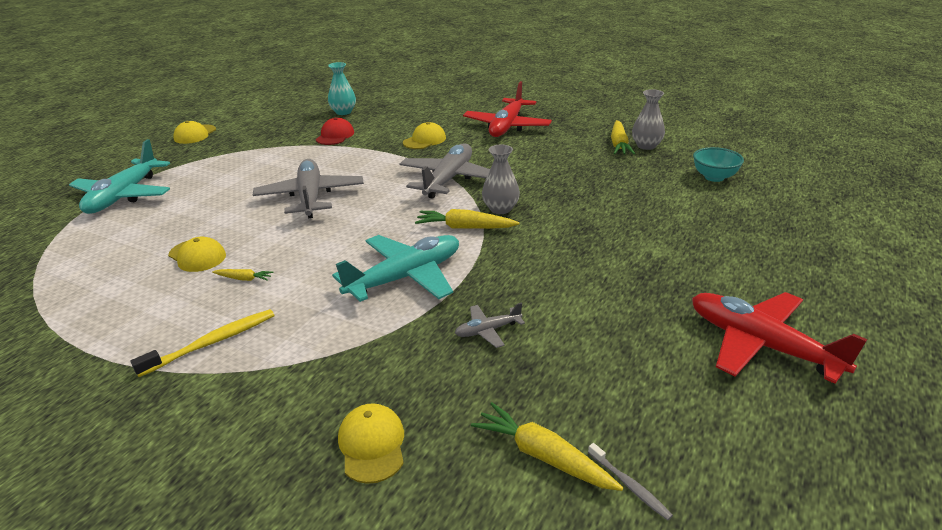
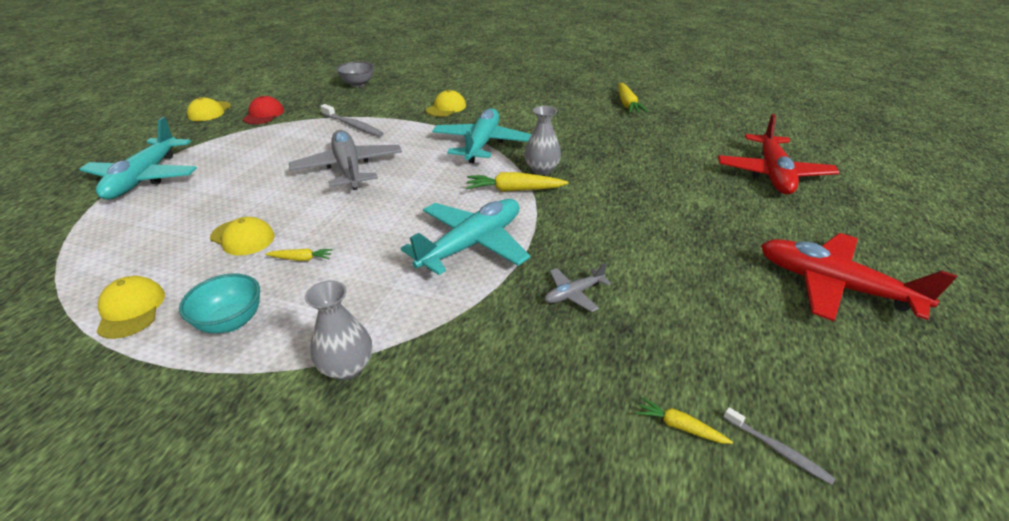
camera: 10 degrees left, 5 degrees up
(211, 343) = (283, 334): yellow toothbrush -> none
(326, 154) = (353, 125): none -> grey toothbrush
(335, 136) = (356, 107): red cap -> red cap (264, 114)
(343, 112) = (358, 84): turquoise vase -> grey bowl
(372, 445) = (497, 436): yellow cap -> yellow cap (131, 309)
(449, 179) = (482, 144): grey plane -> turquoise plane
(507, 126) = (519, 92): red plane -> red plane (772, 174)
(543, 456) = (679, 426): yellow carrot -> yellow carrot, size x0.54
(646, 146) = (652, 105): grey vase -> grey vase (347, 367)
(714, 177) = (722, 130): turquoise bowl -> turquoise bowl (231, 321)

